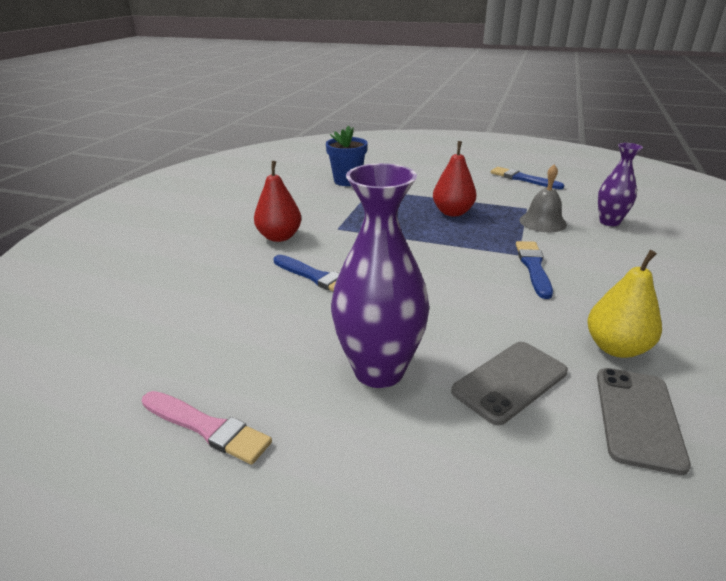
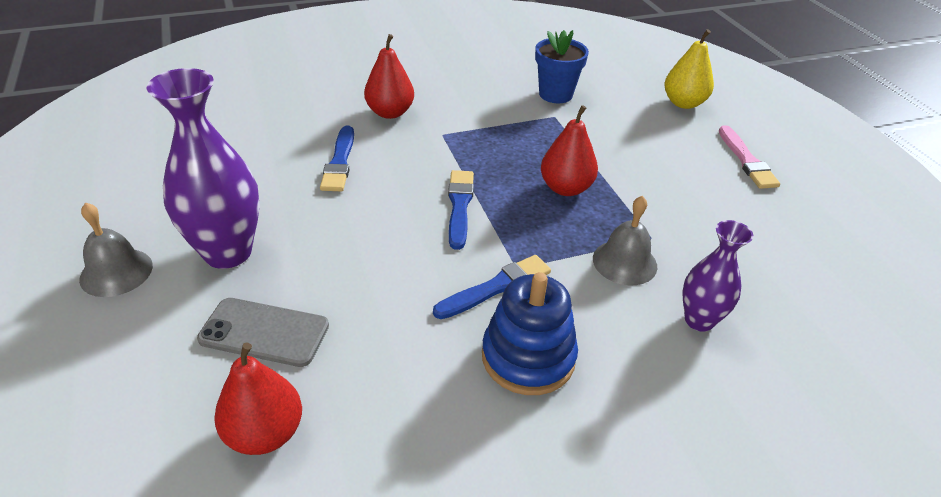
camera: 50 degrees right, 10 degrees up
(207, 427) = (112, 204): pink brush -> pink brush (746, 160)
(336, 455) = (116, 272): none -> grey bell
(523, 179) = (742, 208): blue brush -> blue brush (459, 206)
(611, 280) = (528, 357): none -> blue stacking toy
(616, 348) = (377, 393): yellow pear -> yellow pear (683, 103)
(638, 418) = (265, 433): grey phone -> red pear

